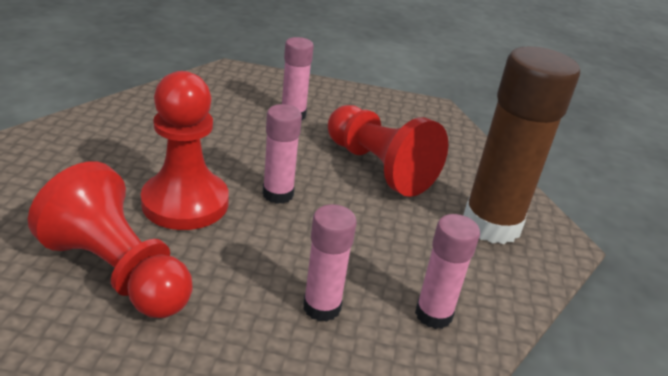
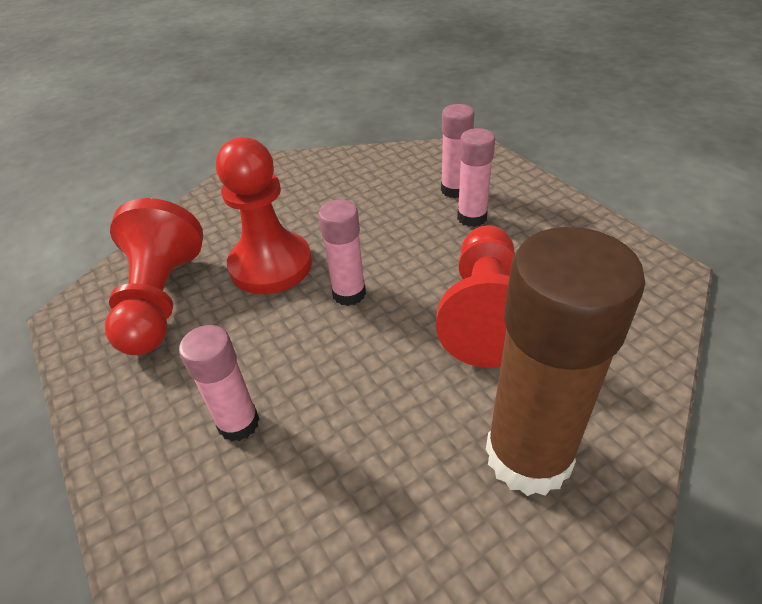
camera: 55 degrees right, 10 degrees up
(433, 314) = (316, 507): pink glue stick -> pink glue stick (454, 190)

